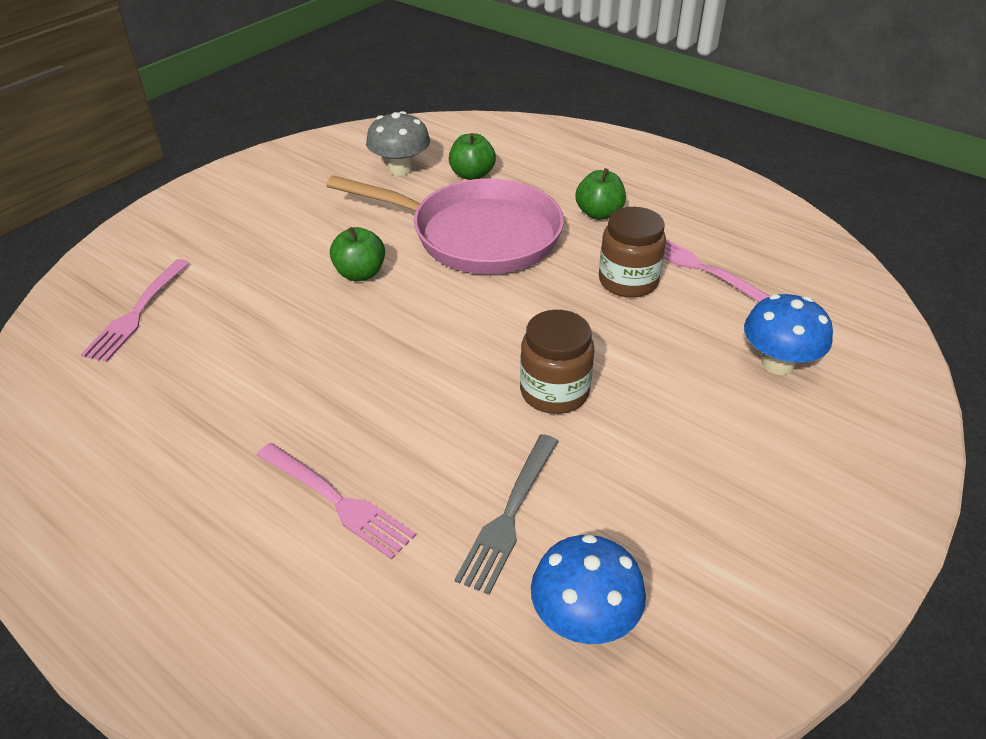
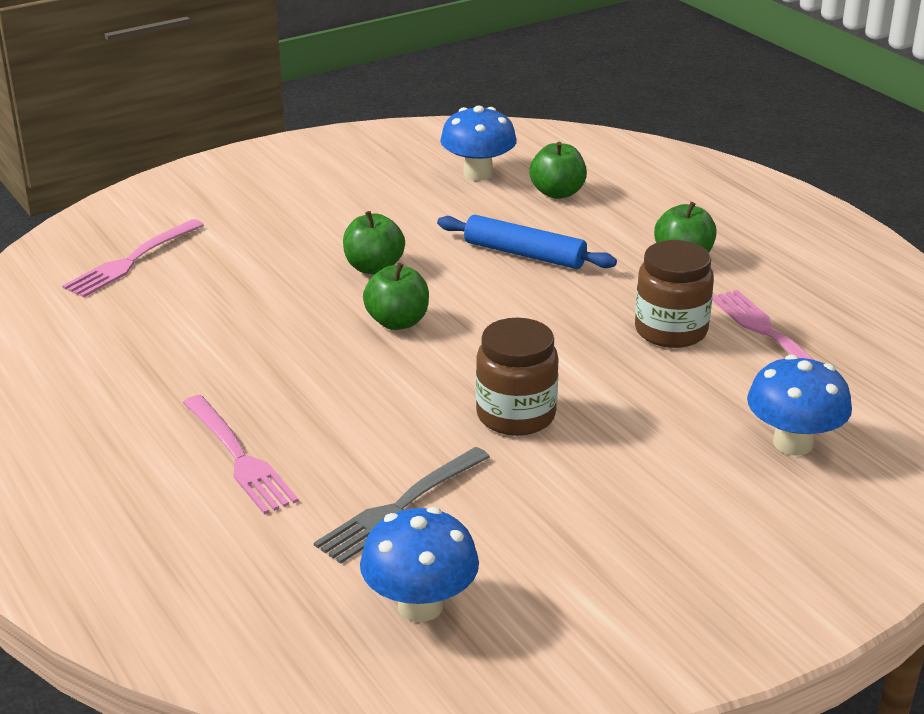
camera: 20 degrees right, 10 degrees down
(400, 169) = (478, 173): grey mushroom -> blue mushroom
(407, 323) = (397, 322): none -> green apple
(477, 235) = (524, 254): pink pan -> blue rolling pin

